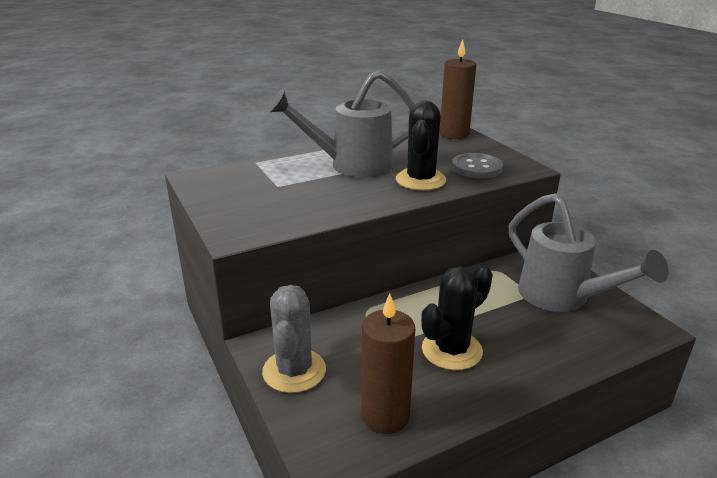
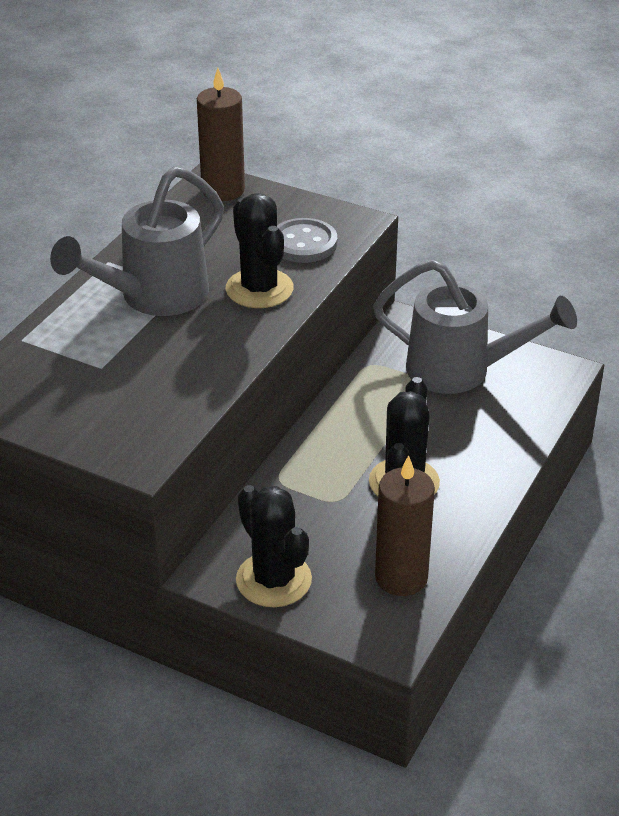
camera: 35 degrees left, 10 degrees up
(294, 371) = (273, 580): grey cactus -> black cactus

